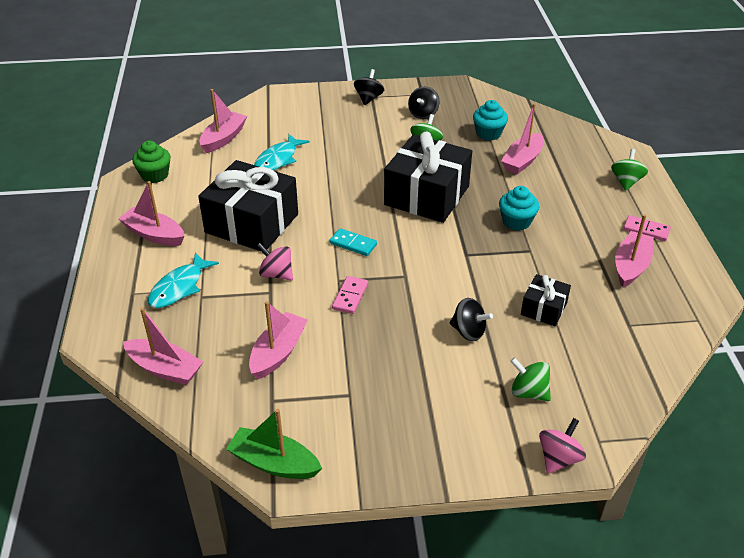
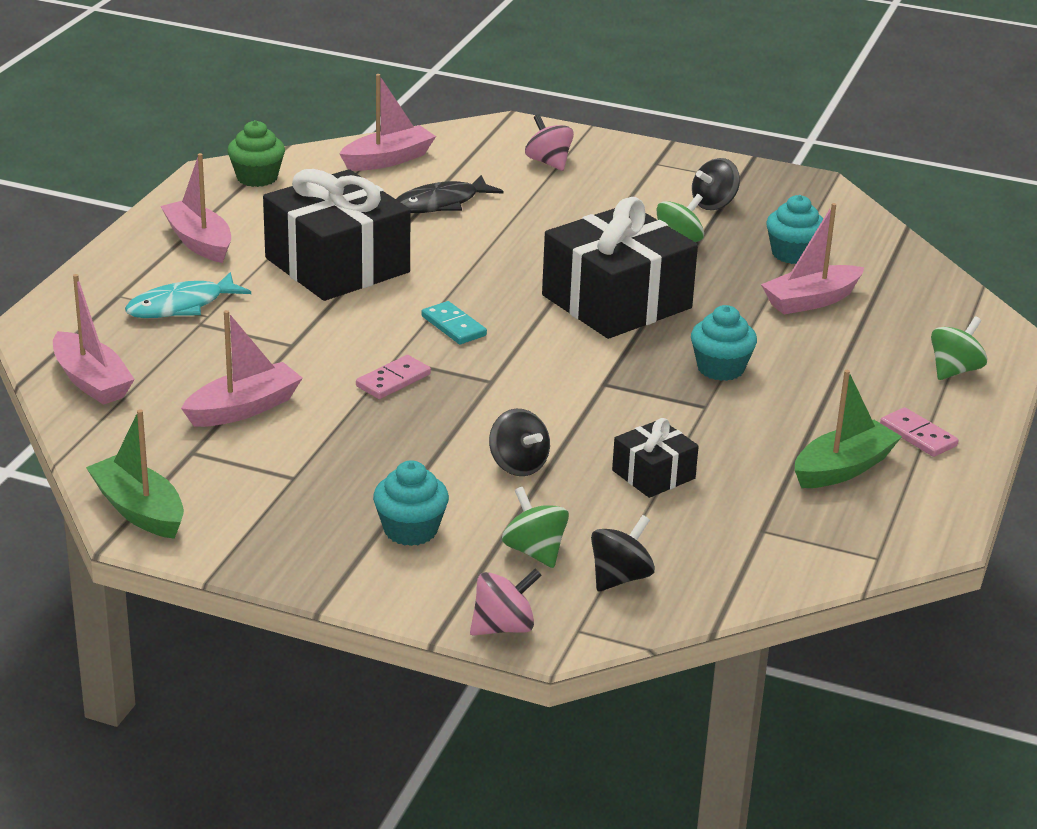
camera: 25 degrees right, 10 degrees down
(276, 274) = (318, 328): pink spinning top -> pink spinning top (548, 162)
(278, 159) = (441, 203): turquoise fish -> black fish
(368, 98) = (648, 164): black spinning top -> black spinning top (620, 578)
(449, 406) = (410, 530): none -> turquoise cupcake
(631, 266) = (843, 468): pink boat -> green boat

